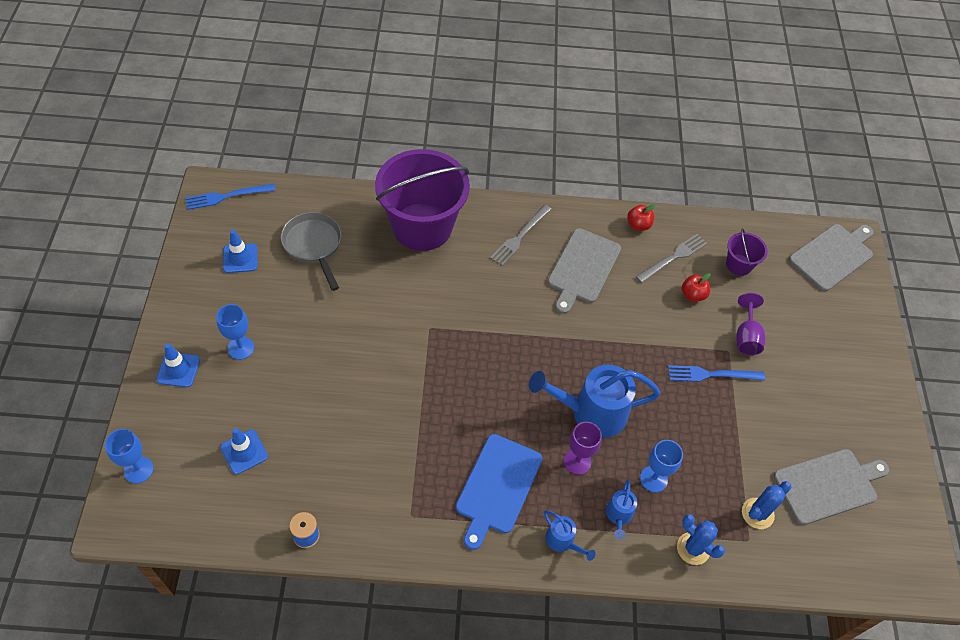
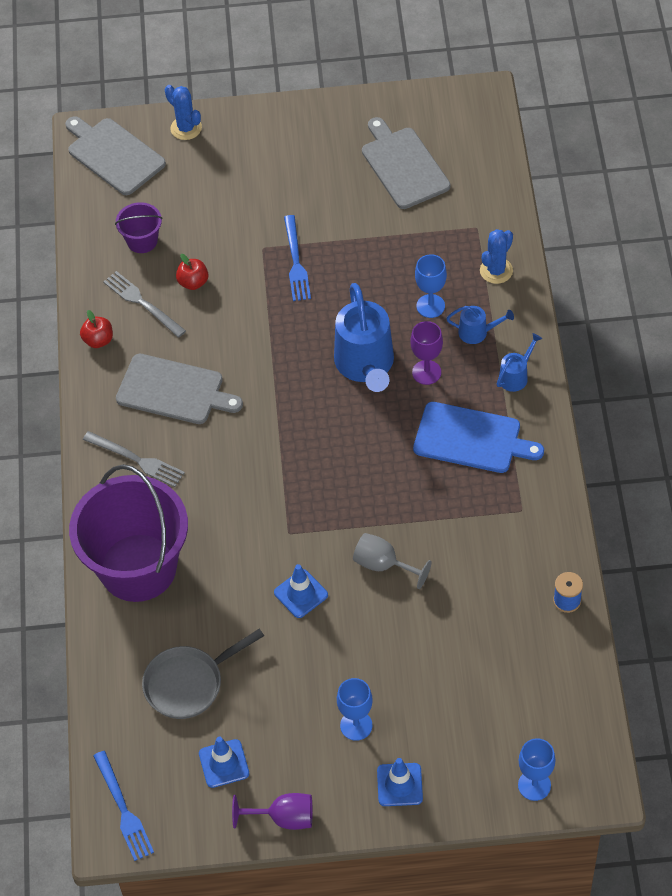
camera: 90 degrees left, 0 degrees up
(244, 452) = (488, 684): blue traffic cone -> blue traffic cone (301, 594)
(382, 392) = (383, 565): none -> grey goblet
(746, 337) = (241, 232): purple goblet -> purple goblet (283, 818)
(757, 513) = (447, 221): blue cactus -> blue cactus (186, 128)

